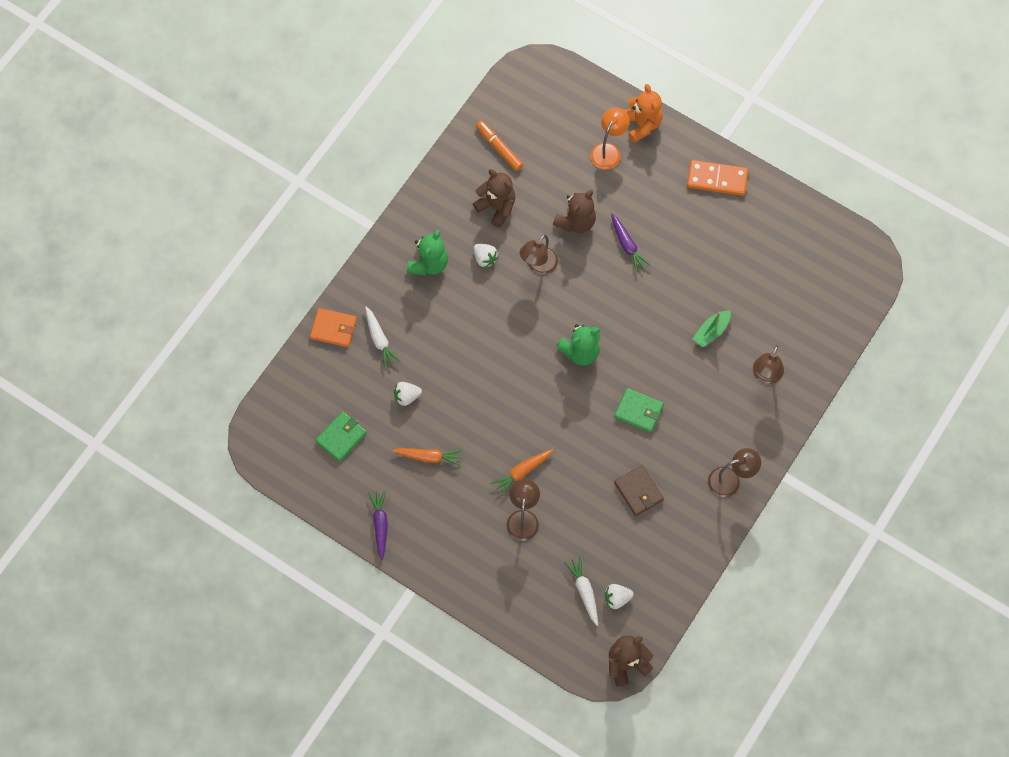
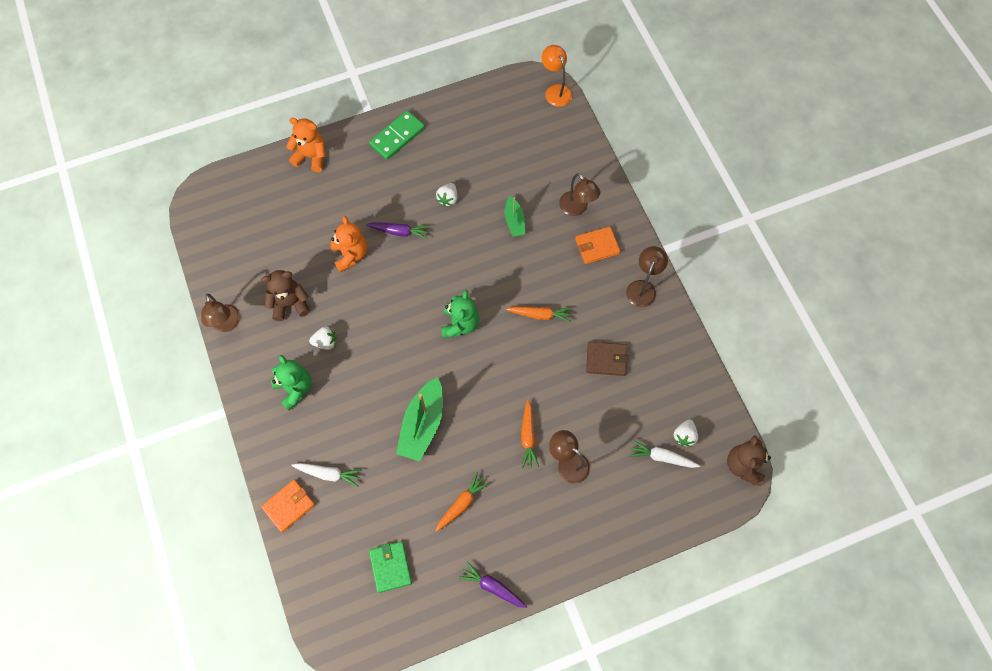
camera: 55 degrees left, 0 degrees up
(407, 396) = (396, 486): white strawberry -> white strawberry (448, 199)
(472, 382) = (423, 424): none -> green boat
(499, 148) = (242, 268): orange marker -> none
(538, 266) = (365, 306): brown lamp -> brown lamp (227, 324)
(576, 222) = (350, 254): brown teddy bear -> orange teddy bear
(608, 150) = (312, 193): orange lamp -> orange lamp (555, 90)
(638, 411) = (540, 315): green wallet -> orange carrot
(717, 179) = (397, 137): orange domino -> green domino
(741, 416) = (597, 246): none -> orange wallet

